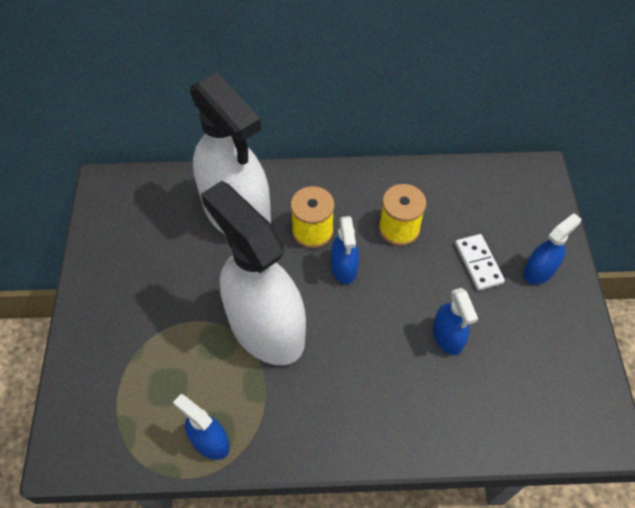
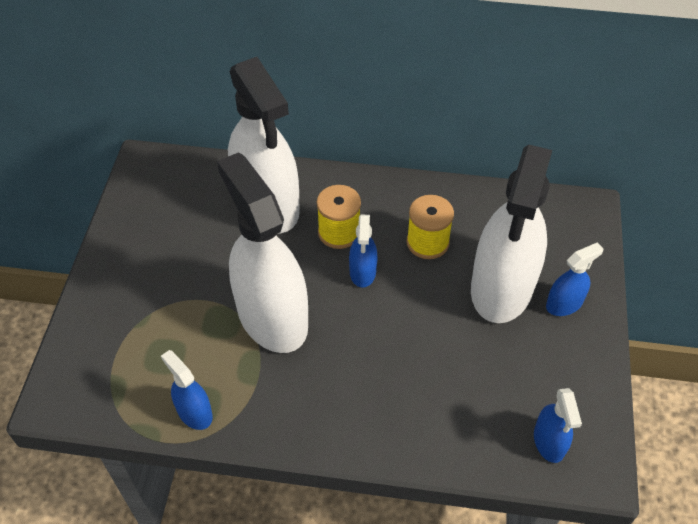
camera: 10 degrees right, 5 degrees down
(447, 337) = (453, 352): blue spray bottle -> blue spray bottle (549, 442)
(478, 263) = (502, 287): white domino -> white spray bottle

